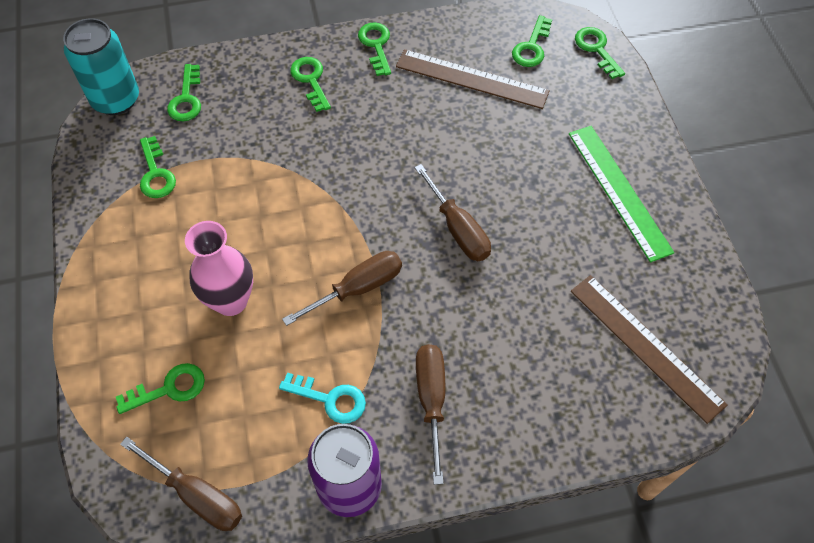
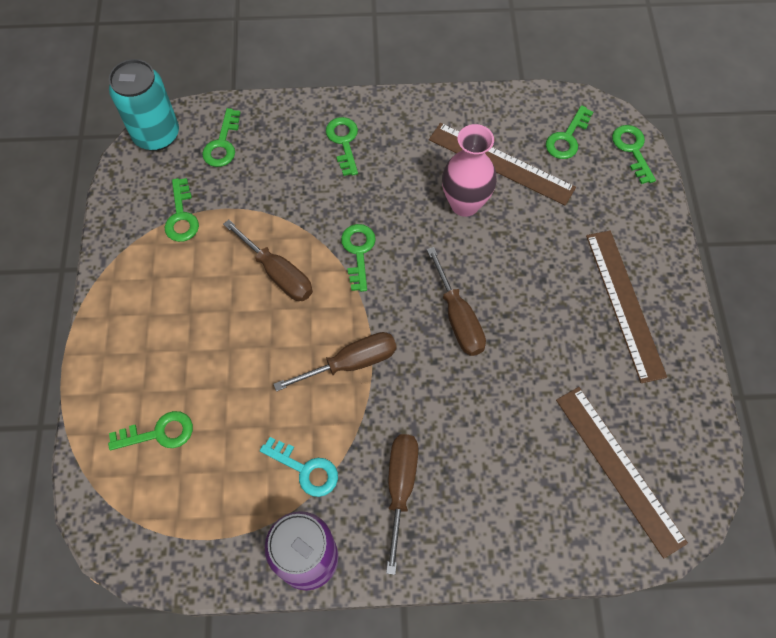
camera: 10 degrees right, 5 degrees up
(197, 495) = (167, 541): brown screwdriver -> brown screwdriver (278, 273)
(231, 301) = (230, 356): pink vase -> pink vase (465, 204)
(376, 45) = (413, 114): green key -> green key (358, 252)
(619, 191) = (624, 304): green ruler -> brown ruler

